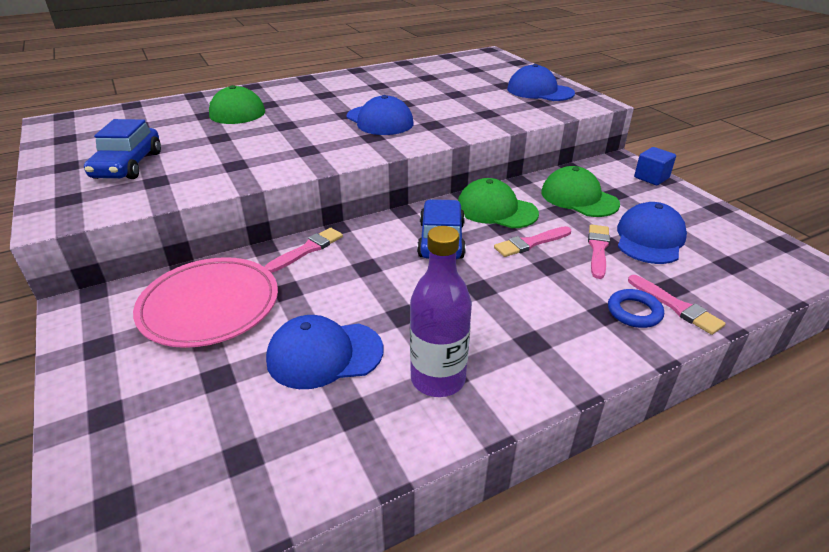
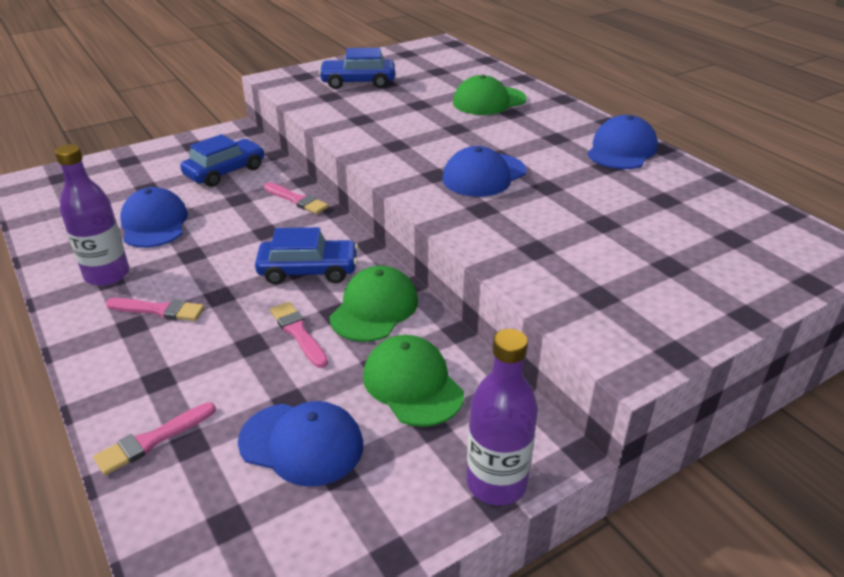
camera: 85 degrees right, 0 degrees up
(209, 306) = (225, 172): pink plate -> blue car
(540, 91) = (658, 301): blue cap -> blue cap (621, 150)
(579, 198) = (412, 384): green cap -> green cap turned 75 degrees counterclockwise
(598, 249) = (280, 388): pink brush -> pink brush (159, 310)
(634, 312) = (153, 401): blue ring -> none
(651, 178) = (496, 483): blue cube -> purple bottle

